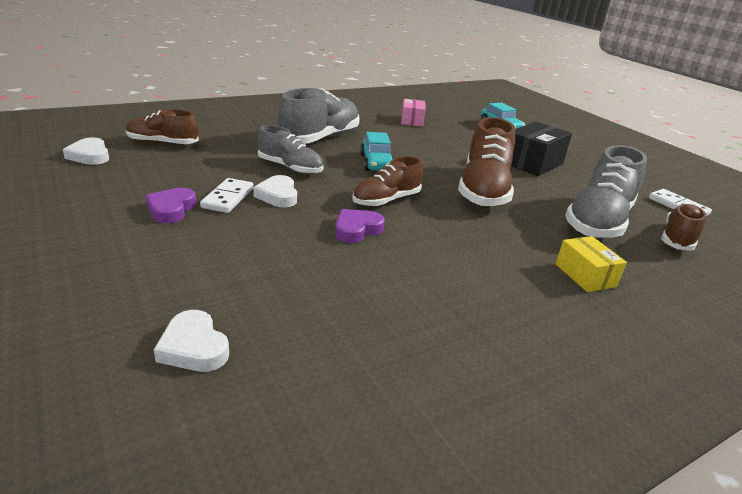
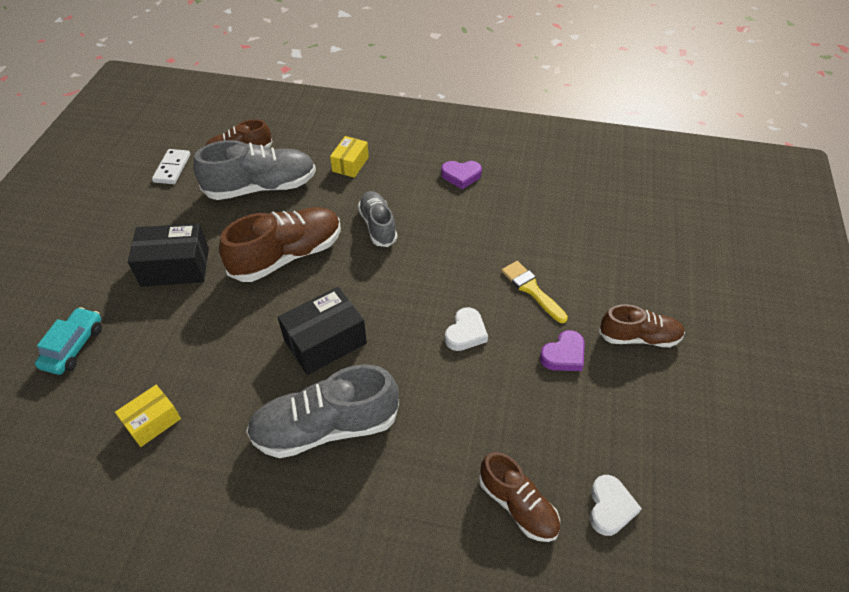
camera: 135 degrees left, 20 degrees up
(194, 347) = (600, 226): white heart -> none
(228, 198) = (509, 349): white domino -> none
(242, 242) = (531, 290): none -> yellow brush
(290, 168) = (418, 374): grey shoe -> grey shoe (378, 226)
(357, 229) = (442, 263): purple heart -> purple heart (461, 176)
(376, 163) = (325, 342): turquoise car -> black box
(386, 200) = (384, 283): brown shoe -> brown shoe (639, 337)
(412, 120) = (152, 422): pink box -> yellow box

